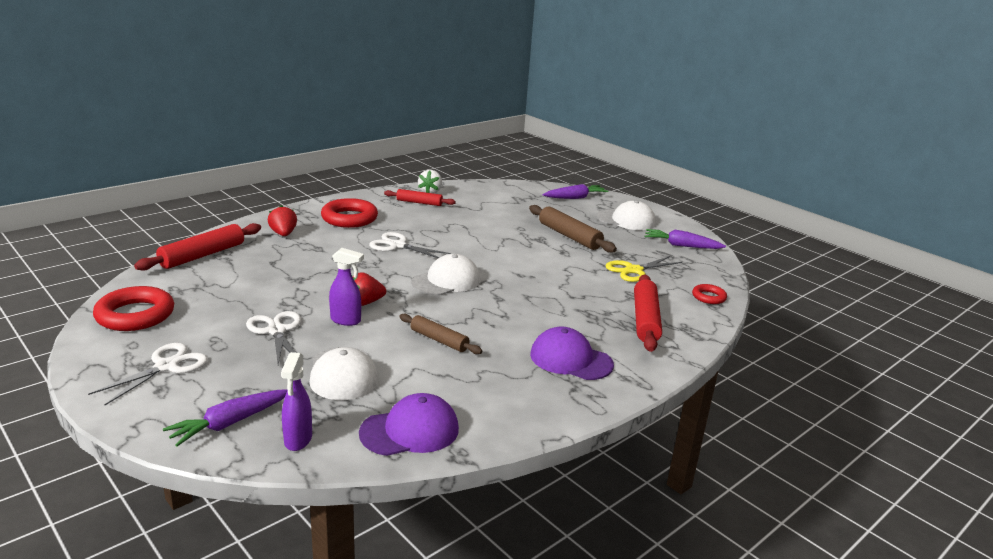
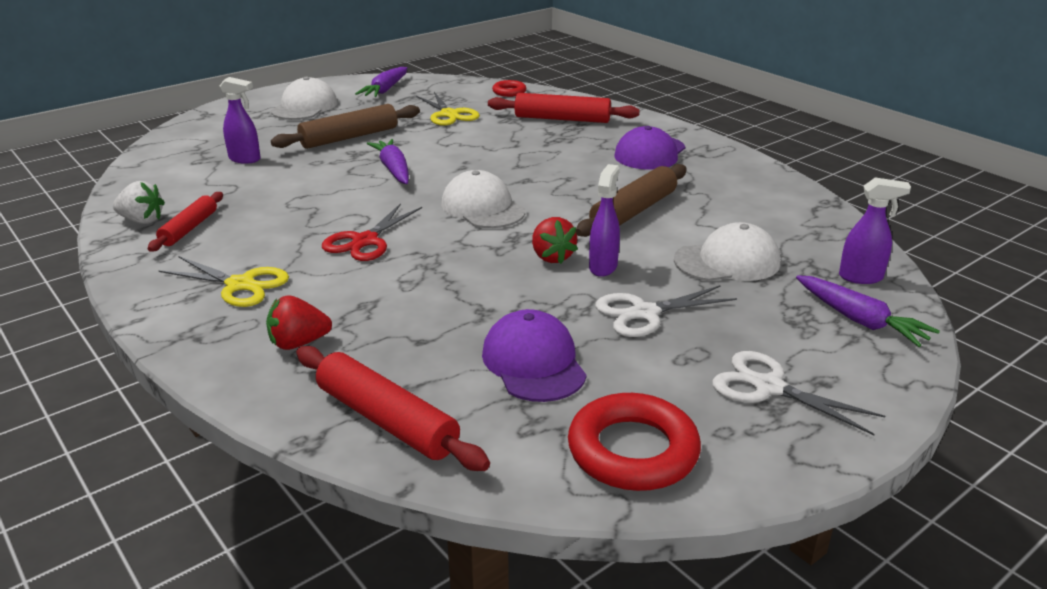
camera: 85 degrees left, 5 degrees up
(349, 218) = (241, 285): red ring -> yellow scissors
(397, 246) = (365, 241): white scissors -> red scissors
(410, 431) = (809, 223): purple cap -> purple cap (533, 362)
(439, 340) = (633, 211): brown rolling pin -> brown rolling pin, size x1.56
(521, 209) = (245, 159): none -> purple spray bottle
(575, 198) = (215, 127): purple carrot -> purple carrot (393, 169)

